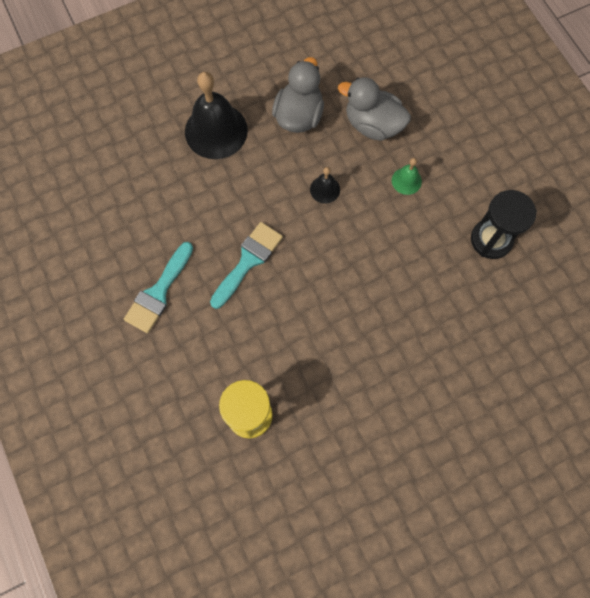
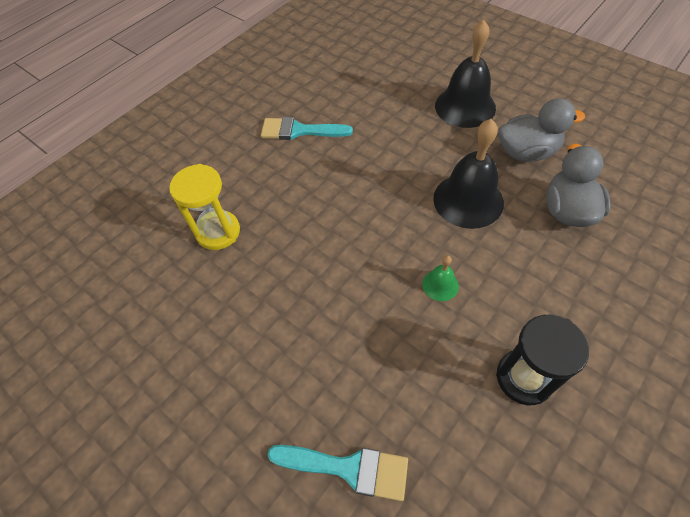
camera: 70 degrees right, 15 degrees down
(248, 261) = (360, 174): turquoise brush -> turquoise brush (348, 468)
(325, 189) = (468, 200): black bell -> black bell, size x2.14
(406, 181) = (530, 263): green bell -> green bell (440, 285)

